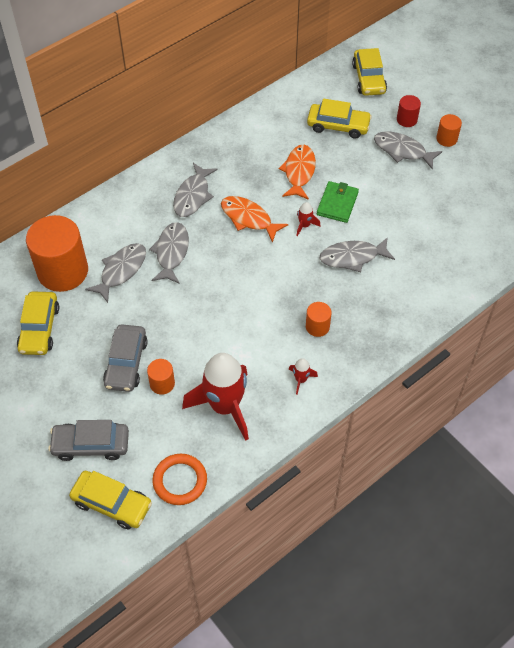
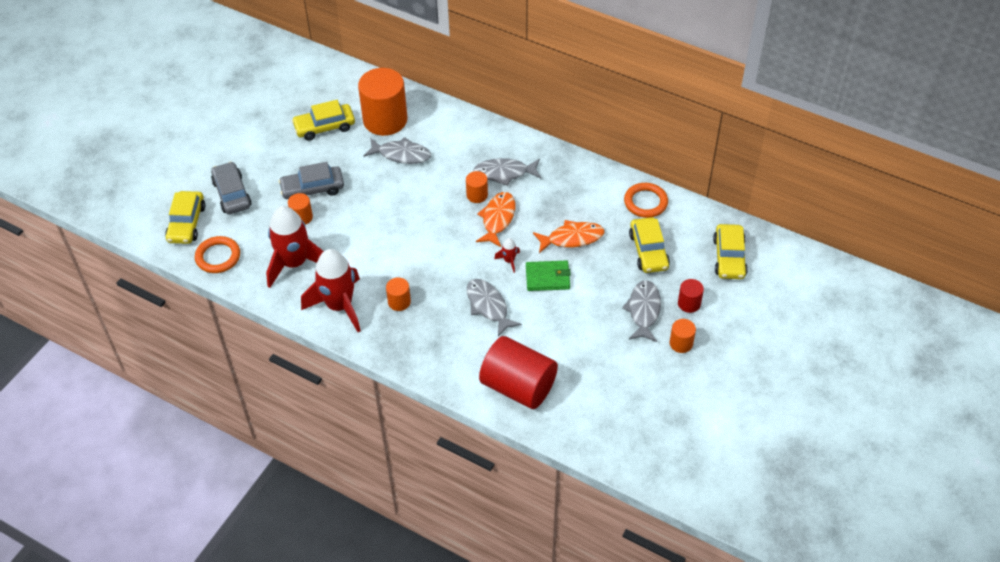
camera: 70 degrees right, 5 degrees down
(171, 252) = (435, 179): grey fish -> none
(210, 225) = (477, 195): none -> orange cylinder
(282, 109) = (645, 202): none -> orange ring
(301, 380) = (339, 306): red rocket -> red rocket, size x2.44
(368, 78) = (729, 257): yellow car -> yellow car turned 60 degrees counterclockwise
(453, 263) = (518, 386): none -> red cylinder

